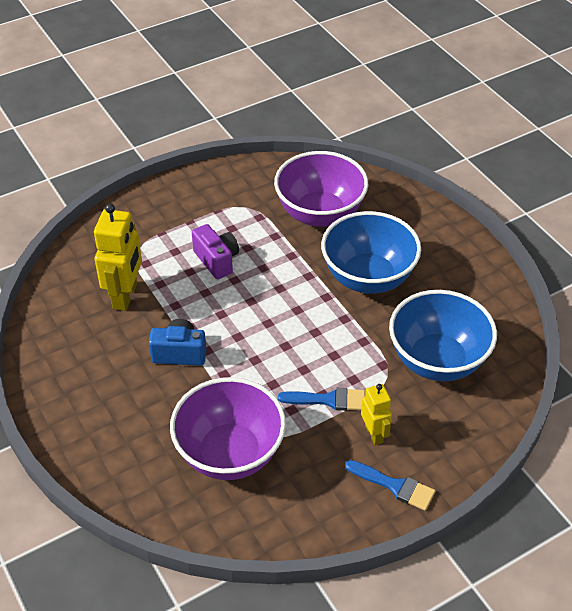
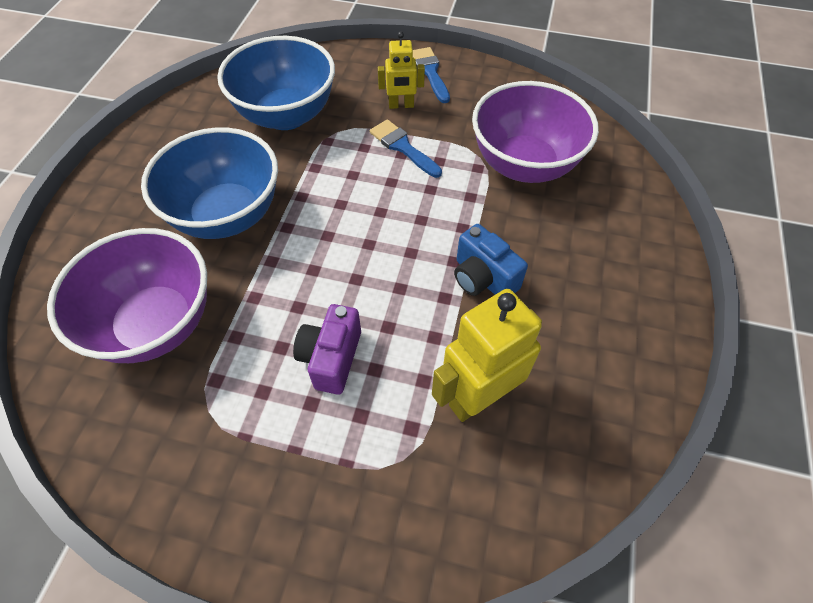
camera: 135 degrees left, 10 degrees up
(374, 434) = (401, 105): yellow robot -> yellow robot turned 120 degrees counterclockwise

